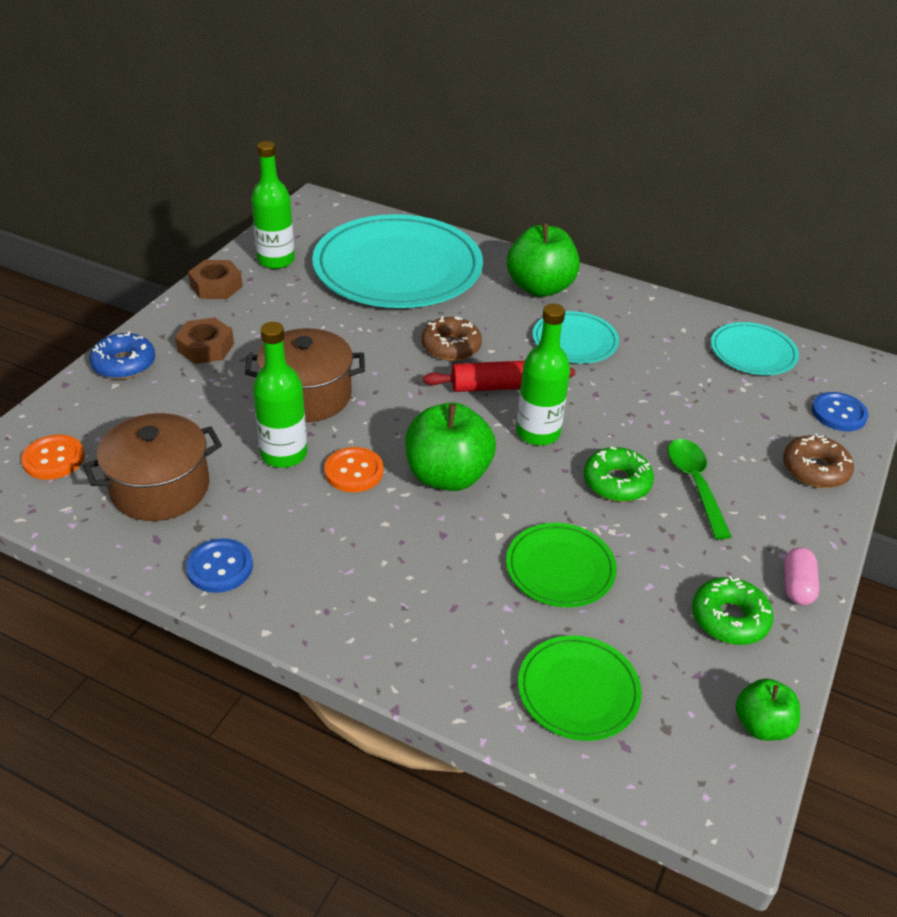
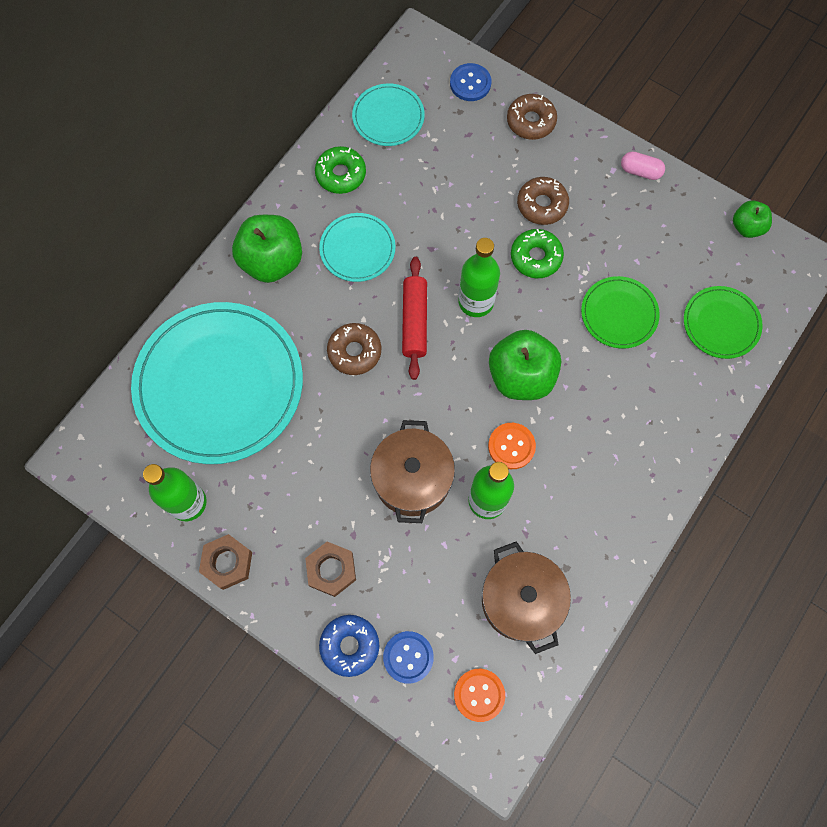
camera: 80 degrees left, 30 degrees up
(220, 567) = (609, 550): blue button -> blue button (408, 657)
(695, 485) = (542, 205): green spoon -> brown donut
(729, 618) = (666, 220): green donut -> green donut (341, 174)

